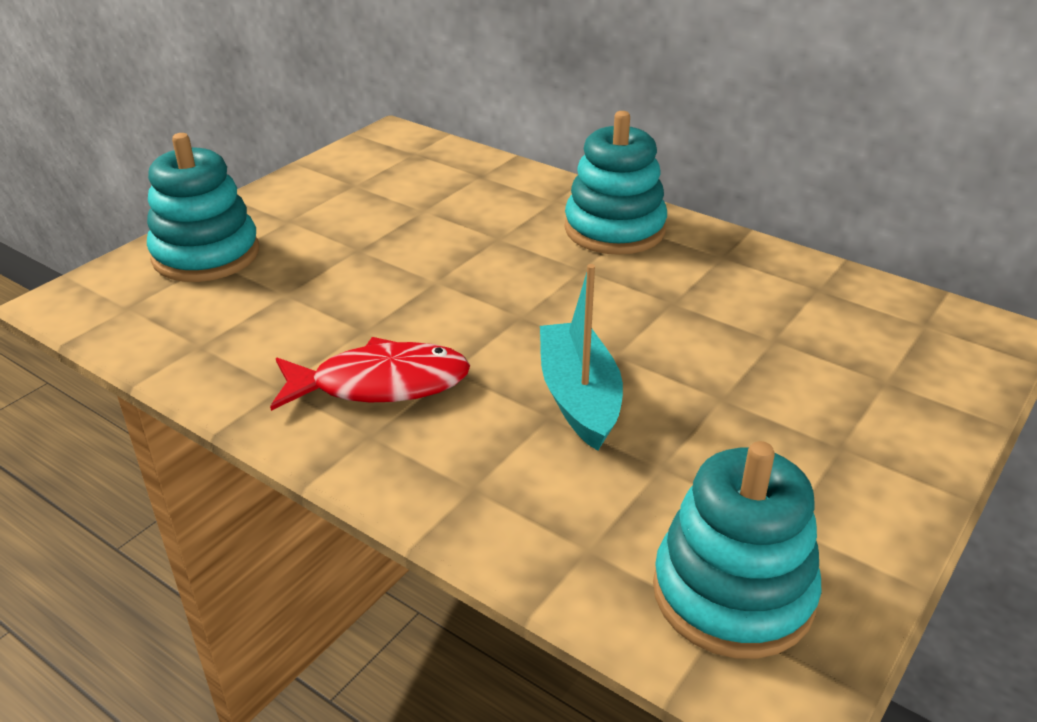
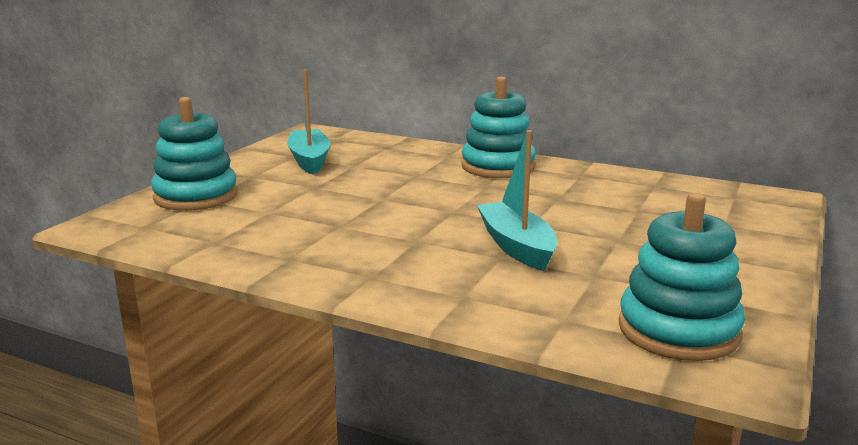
camera: 10 degrees left, 15 degrees down
(371, 194) = (309, 160): none -> turquoise boat
(381, 384) = (366, 251): red fish -> none

